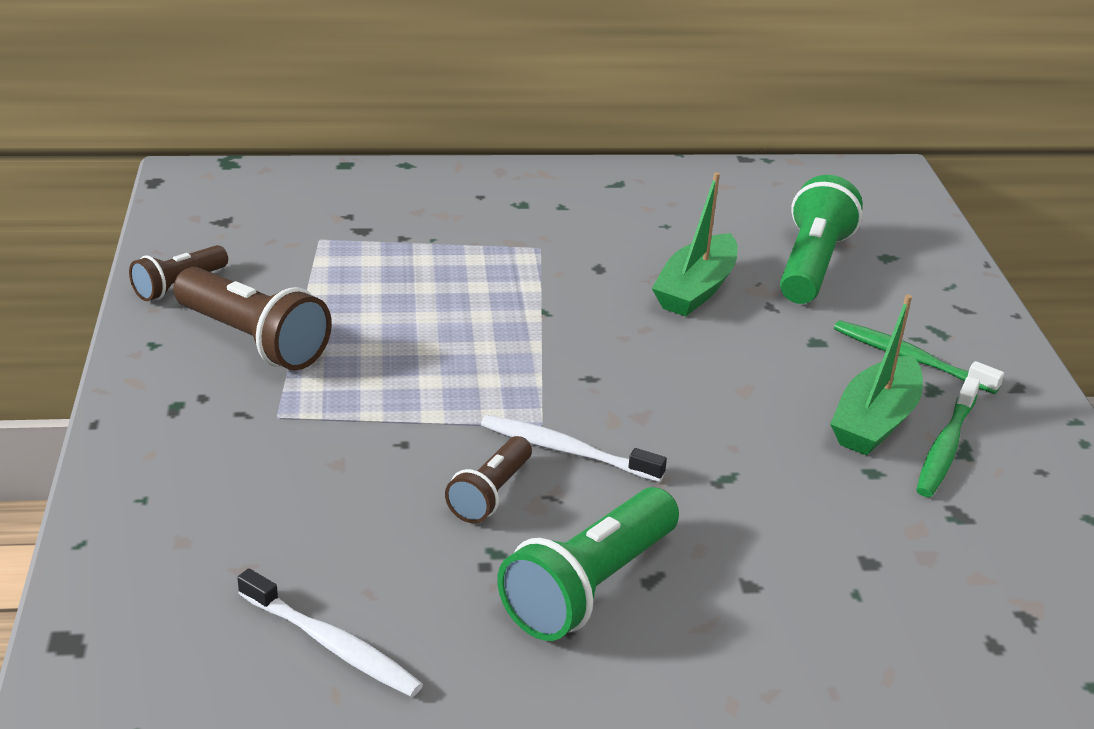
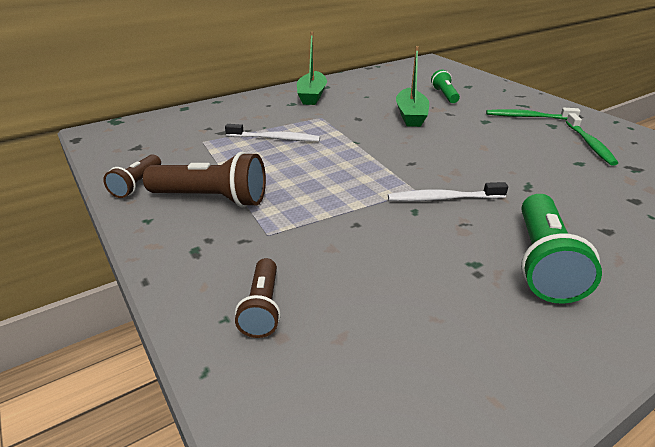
camera: 25 degrees left, 0 degrees up
(332, 644) = (454, 365): white toothbrush -> white toothbrush (275, 139)
(490, 494) = (433, 233): brown flashlight -> brown flashlight (262, 308)
(812, 265) = (444, 95): green flashlight -> green flashlight, size x0.59
(875, 421) = (550, 143): green boat -> green boat (312, 95)

